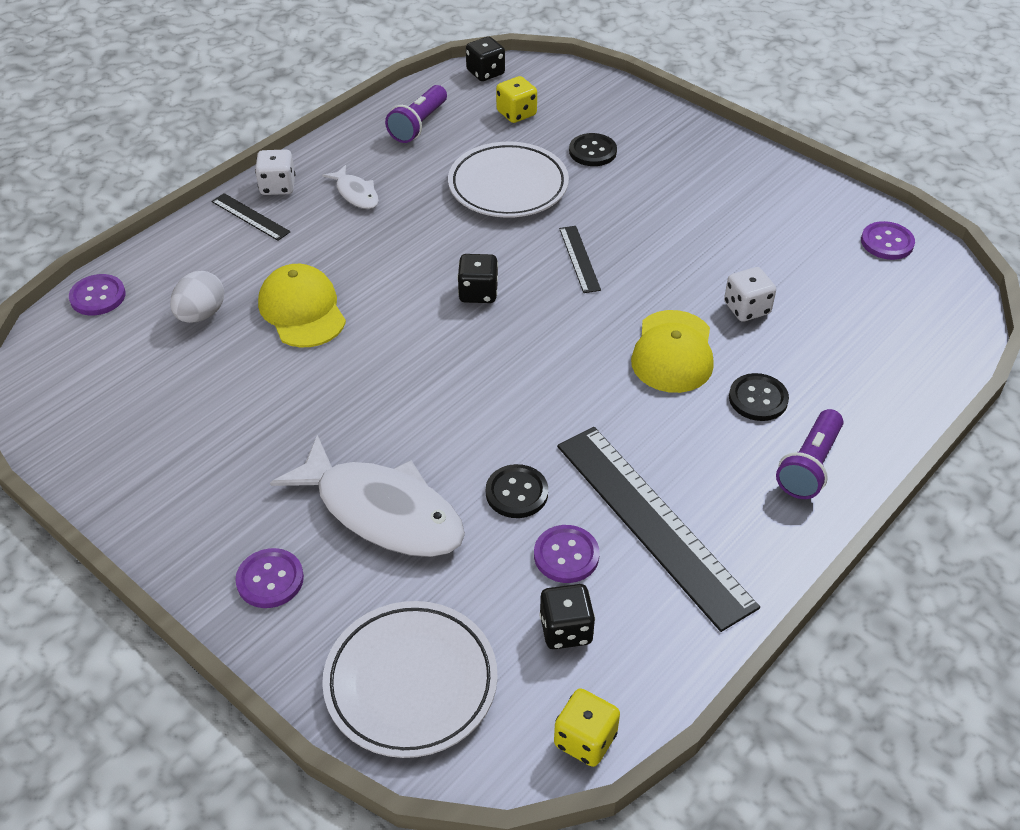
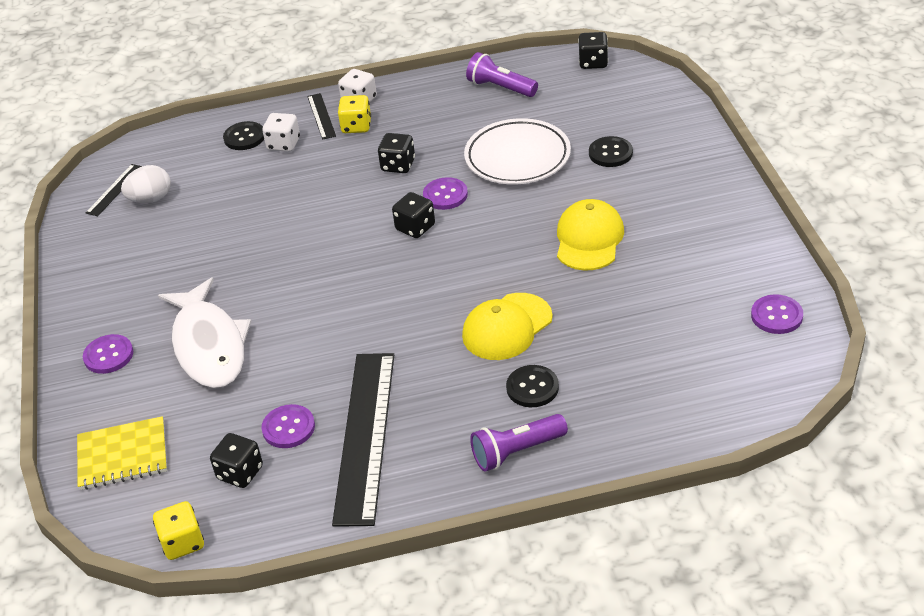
camera: 40 degrees right, 5 degrees down
(98, 296) = (182, 136): purple button -> purple button (445, 195)
(201, 314) = (228, 172): white egg -> white egg (151, 199)
(302, 310) = (291, 193): yellow cap -> yellow cap (589, 239)
(356, 194) = (405, 124): white fish -> none
(392, 237) = (398, 165): none -> black dice
(411, 683) = (123, 455): white plate -> yellow notebook
(418, 125) = (500, 88): purple flashlight -> purple flashlight turned 60 degrees clockwise
(516, 113) = (583, 103): yellow dice -> yellow dice (356, 126)
(516, 493) = (300, 373): black button -> black button (244, 137)
(579, 259) = (512, 231): black ruler -> black ruler (115, 190)
(746, 308) = (598, 319): white dice -> white dice (284, 144)

